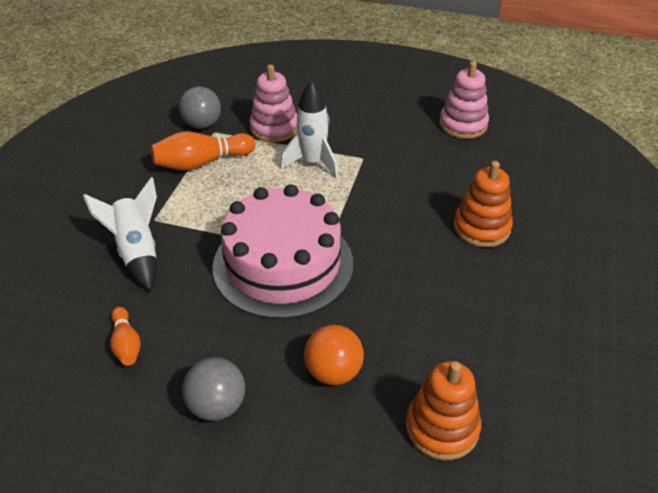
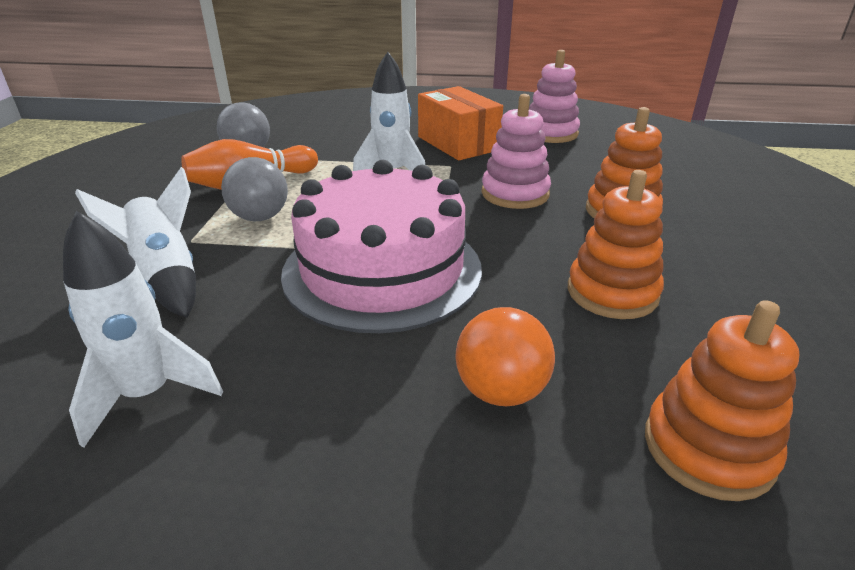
camera: 10 degrees left, 10 degrees down
(126, 344) = (148, 394): orange bowling pin -> white rocket
(217, 405) = (319, 469): grey ball -> grey ball (260, 217)
(274, 128) = (336, 150): pink stacking toy -> pink stacking toy (515, 194)
(377, 130) = (458, 143): none -> orange box
(437, 306) = (612, 292): none -> orange stacking toy

